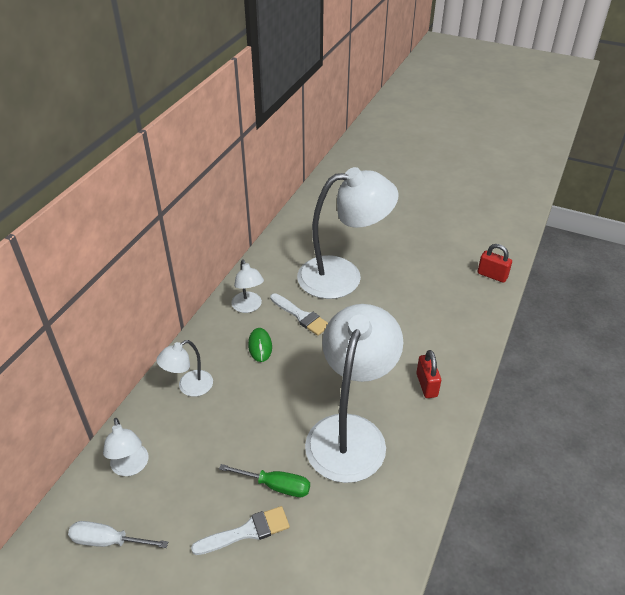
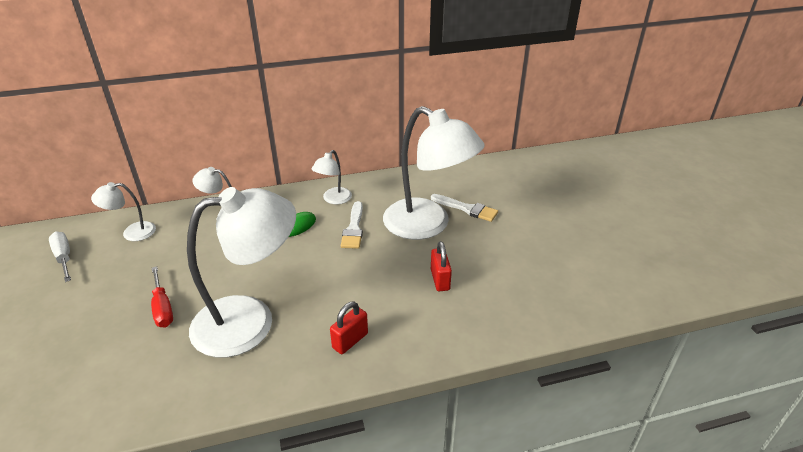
camera: 50 degrees right, 5 degrees down
(130, 467) = (132, 232): white lamp -> white lamp turned 45 degrees clockwise
(246, 531) = (109, 316): white brush -> white brush (467, 209)
(275, 486) = (162, 308): green screwdriver -> red screwdriver
(492, 275) = (554, 315): red padlock -> red padlock (440, 280)

